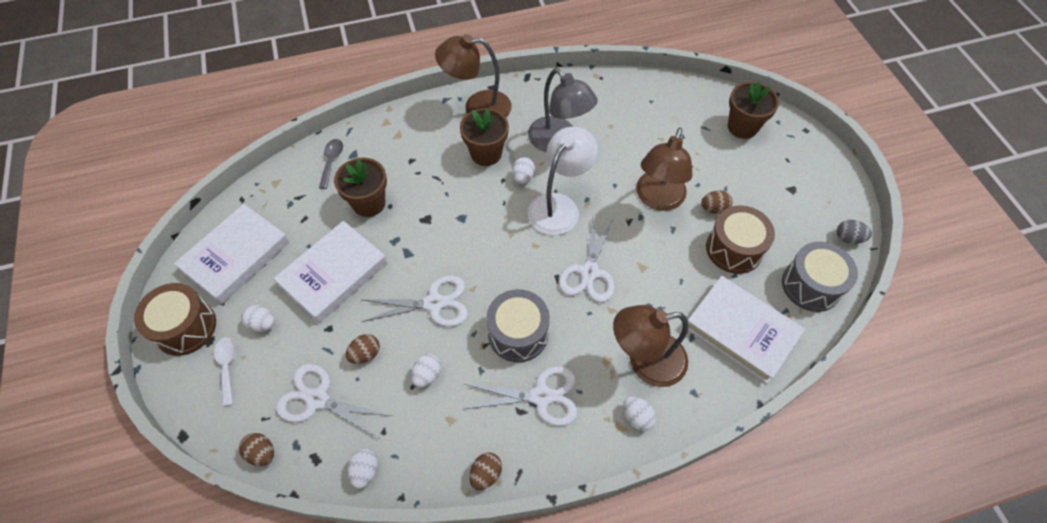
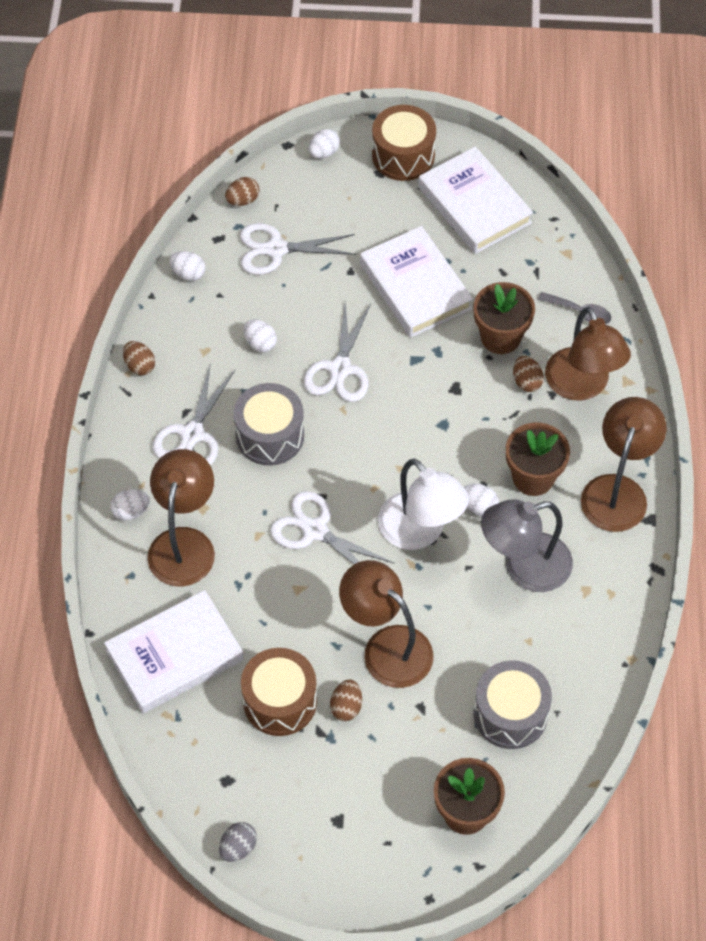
camera: 110 degrees right, 0 degrees up
(227, 366) = (344, 184): white spoon -> none
(262, 324) = (380, 217): white egg -> white egg (324, 152)
(317, 399) = (276, 249): white scissors -> white scissors turned 135 degrees counterclockwise
(365, 354) = (307, 296): brown egg -> brown egg (526, 381)
(398, 145) = (582, 386): none -> brown lamp
(811, 285) = (195, 763): grey drum -> grey drum (510, 714)

